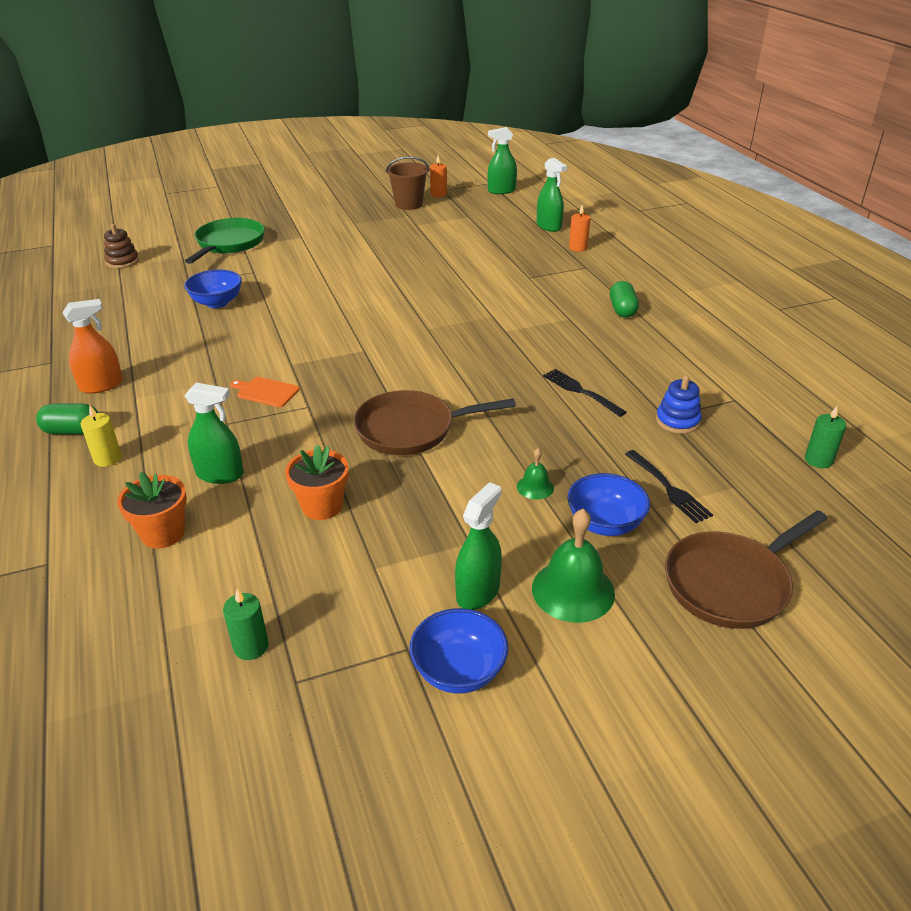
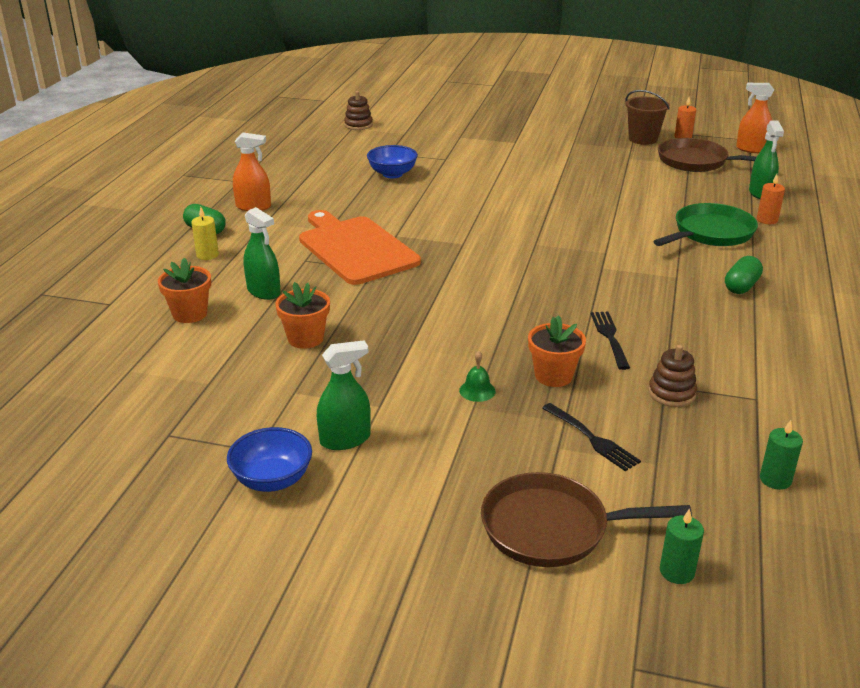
camera: 35 degrees right, 5 degrees down
(229, 244) = (450, 132): green pan -> green pan (710, 233)
(251, 646) = (166, 402): green candle -> green candle (677, 571)
(266, 392) = (355, 248): orange cutting board -> orange cutting board, size x2.46
(411, 429) = (430, 312): brown pan -> brown pan (696, 162)
(501, 191) = (752, 149): green spray bottle -> orange spray bottle
(573, 590) = (415, 471): green bell -> none
(578, 445) = (553, 376): none -> orange flower pot
(605, 524) = (501, 439): blue bowl -> none
(668, 488) = (591, 438): black fork -> black fork turned 45 degrees counterclockwise
(677, 421) = (671, 393): blue stacking toy -> brown stacking toy

